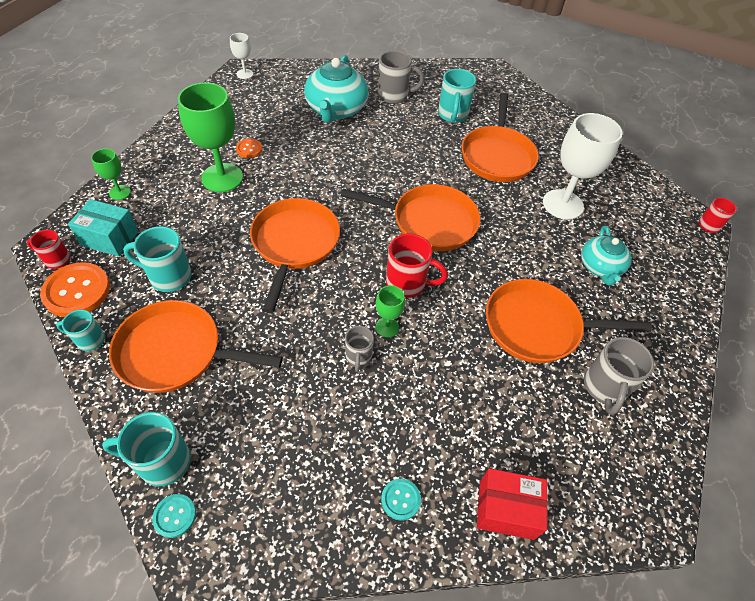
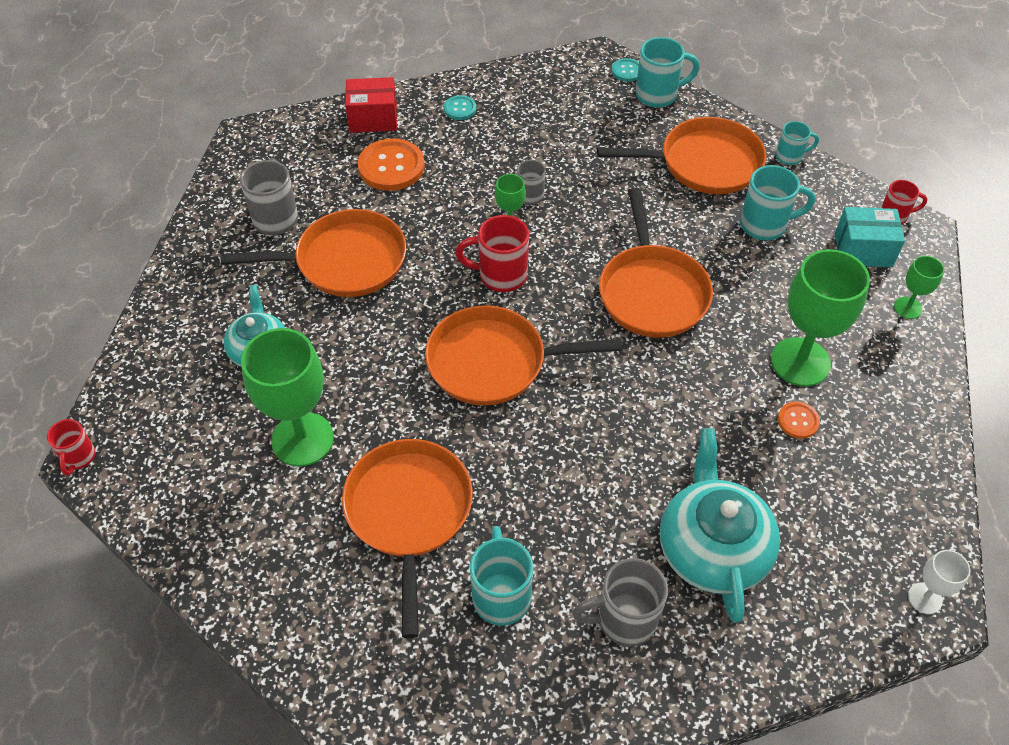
camera: 170 degrees right, 0 degrees up
(77, 291) = (843, 192): orange button -> orange button (391, 167)
(562, 204) = (302, 439): white goblet -> green goblet

